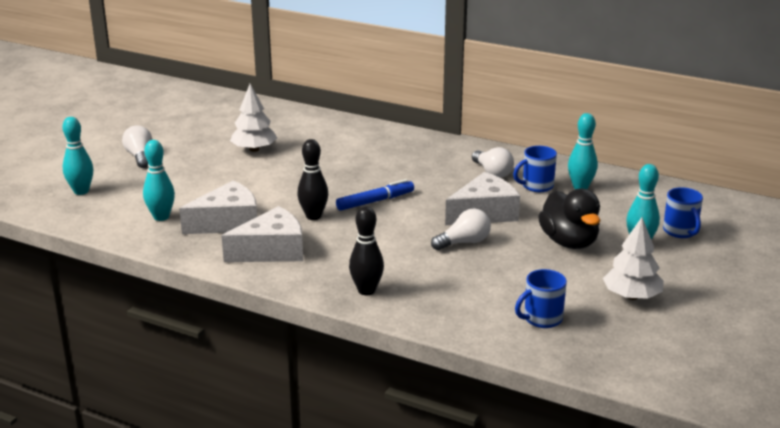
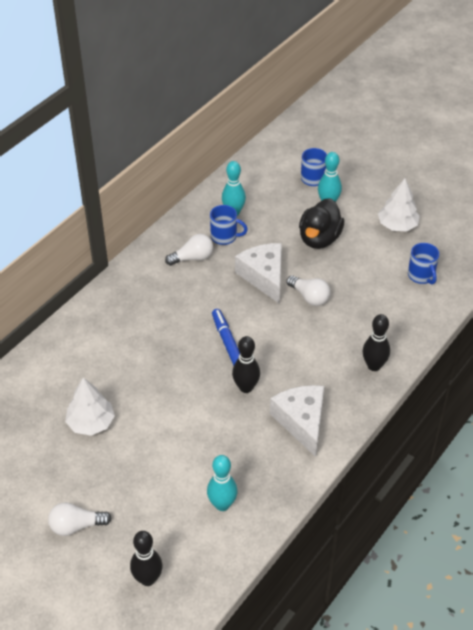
camera: 80 degrees left, 20 degrees up
(81, 191) = (148, 579): turquoise bowling pin -> black bowling pin
(228, 222) = (244, 451): white cheese -> none
(464, 242) = (309, 297): white light bulb -> white light bulb turned 150 degrees clockwise
(536, 186) = (225, 237): blue mug -> blue mug turned 60 degrees counterclockwise
(569, 242) = (319, 239): black duck -> black duck turned 120 degrees clockwise

